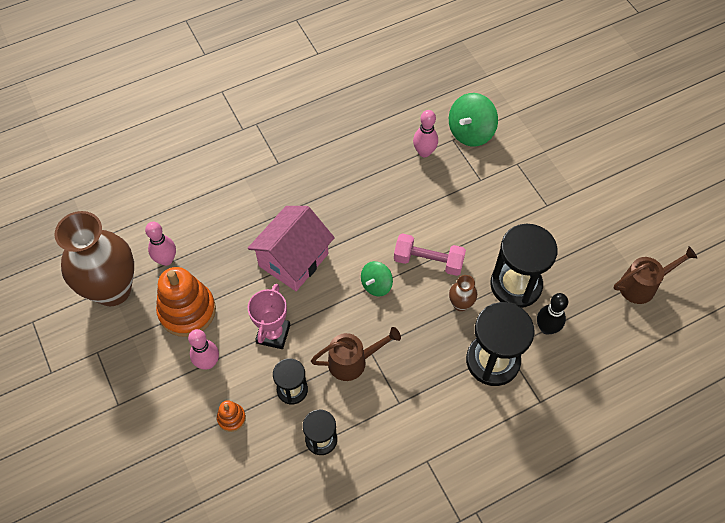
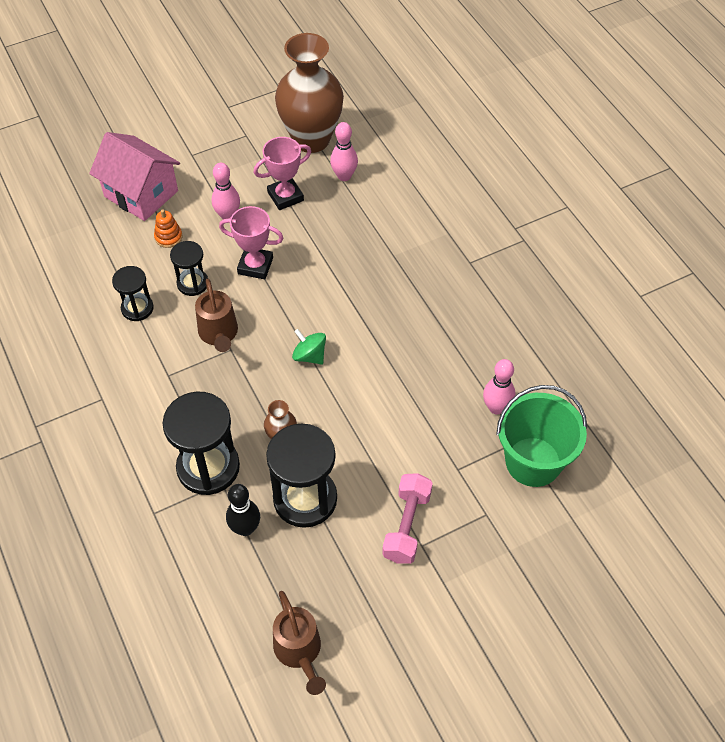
camera: 90 degrees right, 5 degrees down
(187, 311) = (285, 196): orange stacking toy -> pink trophy
(293, 260) = (343, 280): pink house -> pink house (141, 194)
(428, 261) = (339, 407): pink dumbbell -> pink dumbbell (407, 525)
(470, 132) = (533, 462): green spinning top -> green bucket

